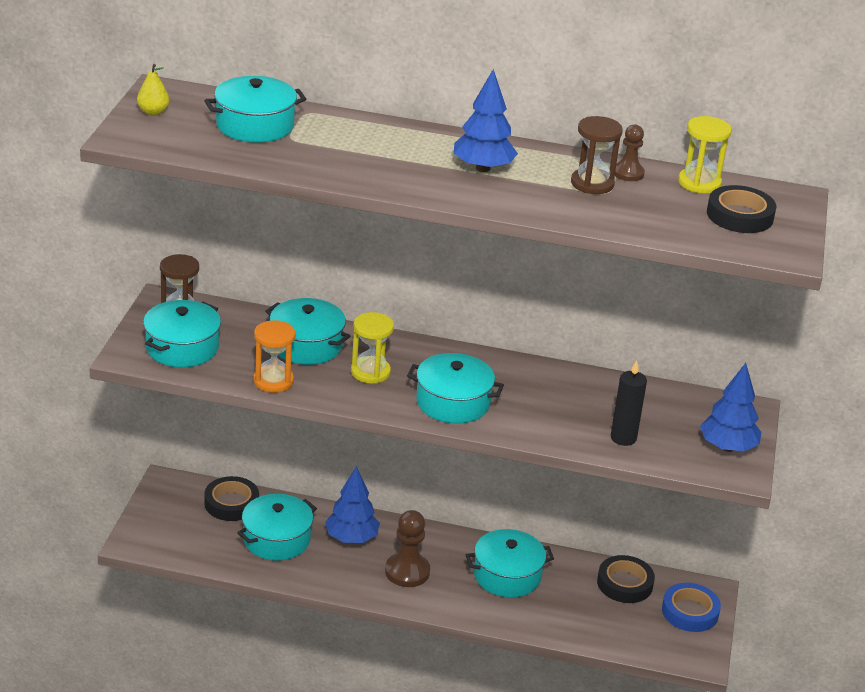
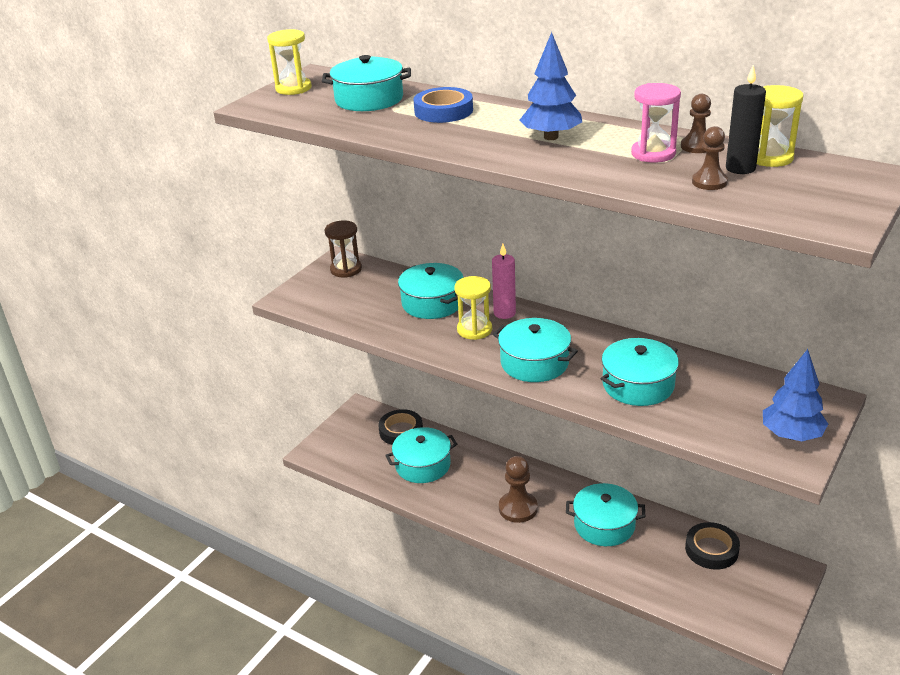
camera: 25 degrees right, 0 degrees up
(153, 112) = (293, 88): yellow pear -> yellow hourglass
(182, 348) = (331, 296): turquoise pot -> turquoise pot (638, 385)
(273, 381) = (388, 329): orange hourglass -> none
(351, 538) = (483, 473): blue tree -> none
(393, 350) = (504, 313): none -> pink candle
(592, 184) = (653, 153): brown hourglass -> pink hourglass
(623, 438) = (684, 413): black candle -> black candle (740, 168)
(658, 214) = (709, 182): none -> brown pawn
(690, 612) = (767, 587): blue tape -> blue tape (443, 111)
(740, 215) = (801, 188): black tape -> none

